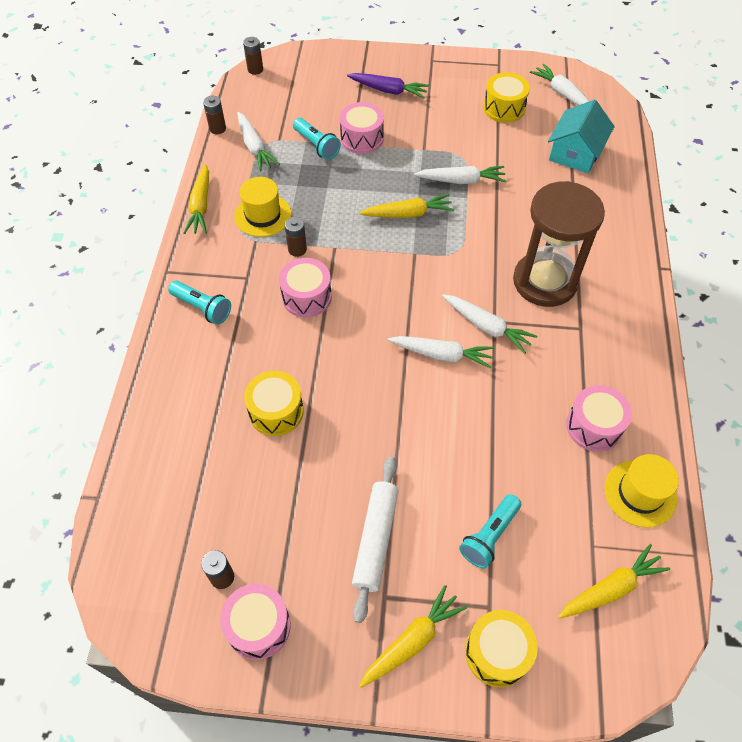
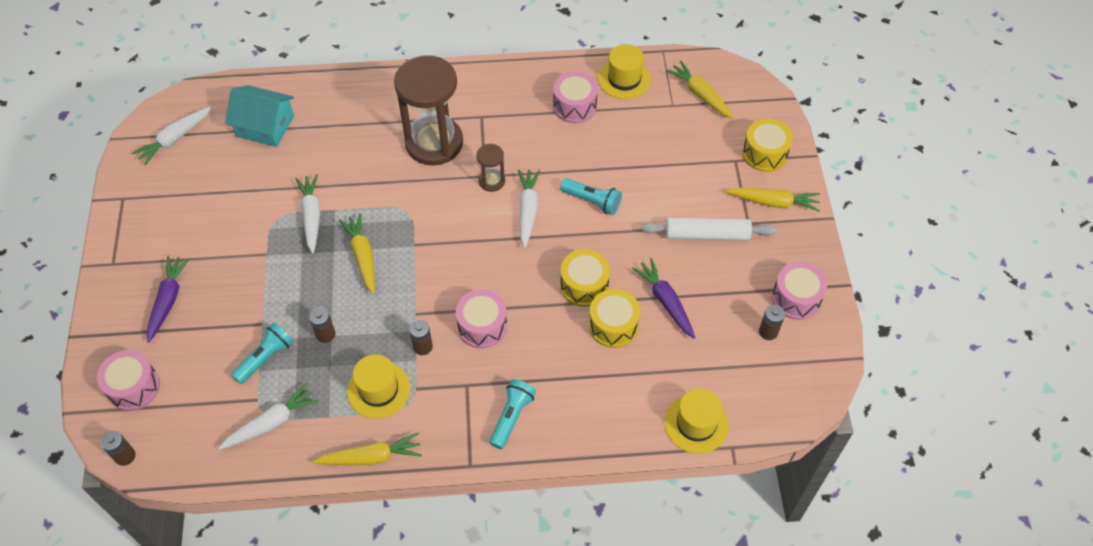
camera: 100 degrees left, 0 degrees up
(136, 468) = (696, 424): none -> yellow hat
(217, 128) = (240, 473): brown battery -> brown battery (325, 334)
(292, 470) = (665, 302): none -> purple carrot
(362, 138) = (252, 315): pink drum -> pink drum (134, 387)
(412, 641) = (773, 202): yellow carrot -> yellow carrot turned 150 degrees clockwise
(486, 327) = (491, 181): white carrot -> brown hourglass
(489, 536) = (683, 164): turquoise flashlight -> turquoise flashlight (592, 201)
(504, 108) = (198, 188): yellow drum -> yellow drum (584, 285)

